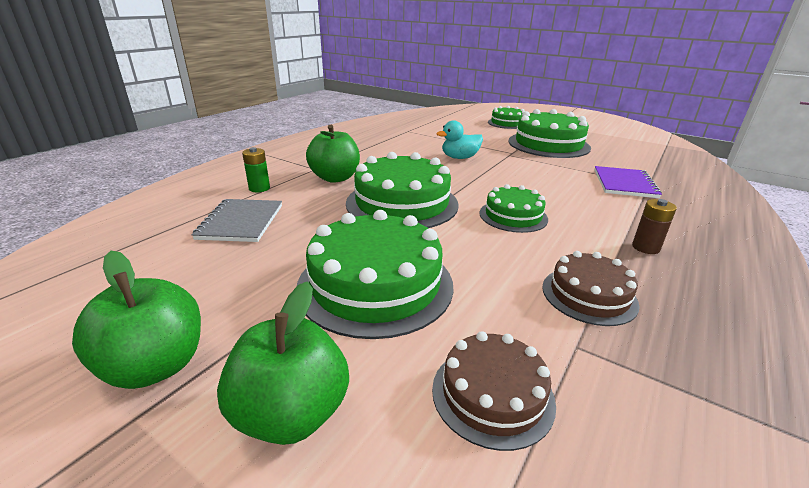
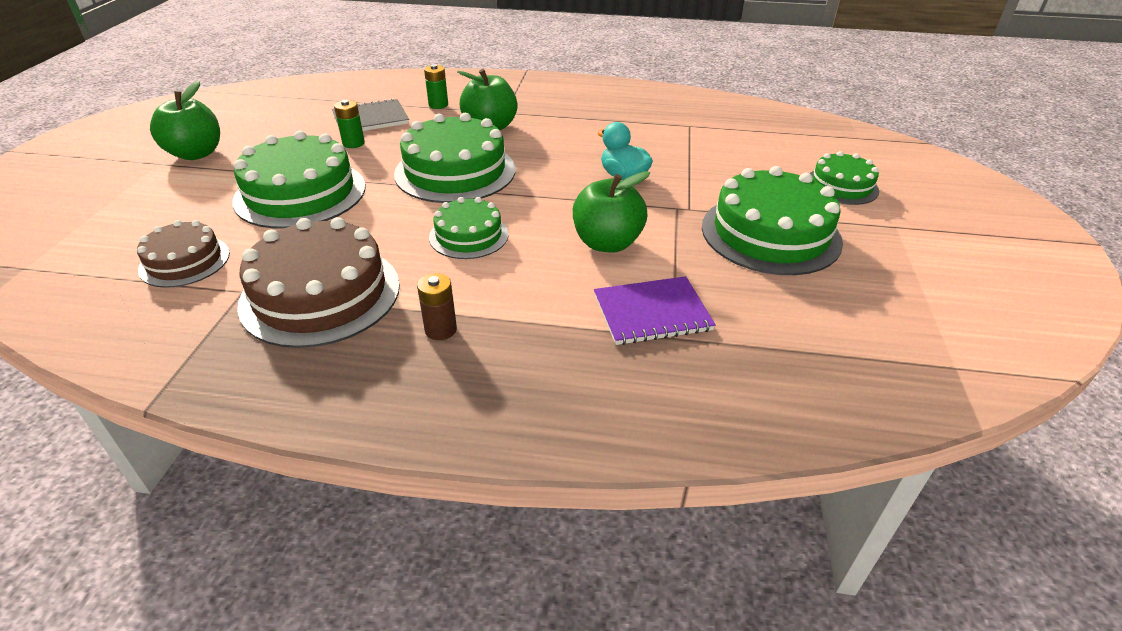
camera: 65 degrees right, 10 degrees up
(288, 239) = (353, 143): none -> green battery
(291, 413) = (163, 201): green apple -> green apple (607, 243)
(589, 295) = (320, 294): brown cake -> brown cake, size x1.75

